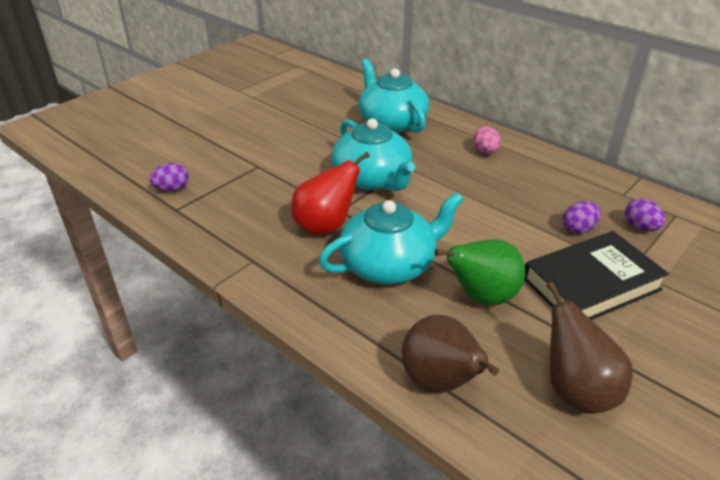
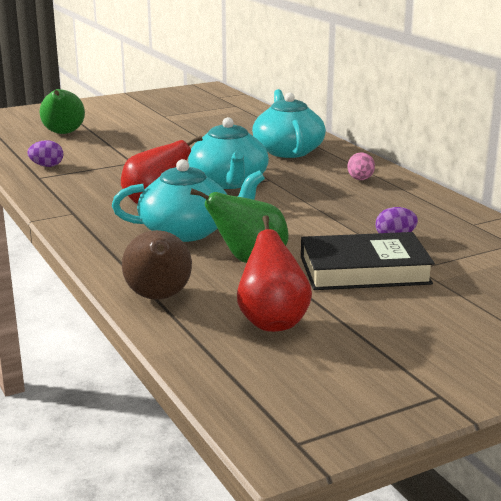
camera: 20 degrees right, 15 degrees down
(155, 134) = (63, 133): none -> green pear
(576, 390) = (272, 322): brown pear -> red pear
(640, 227) = (462, 246): purple egg -> none

